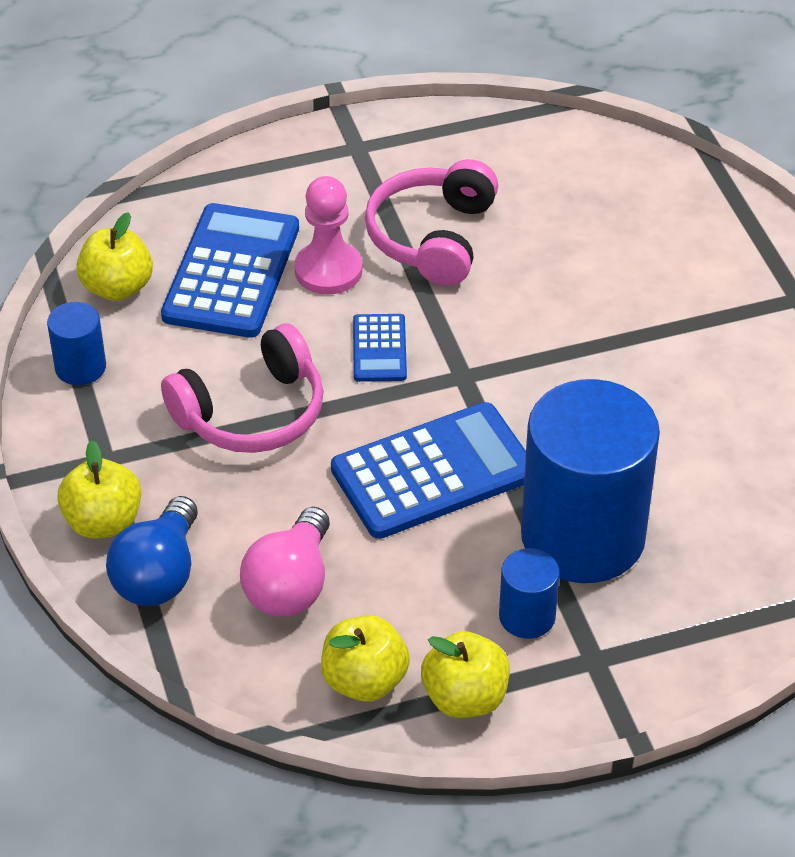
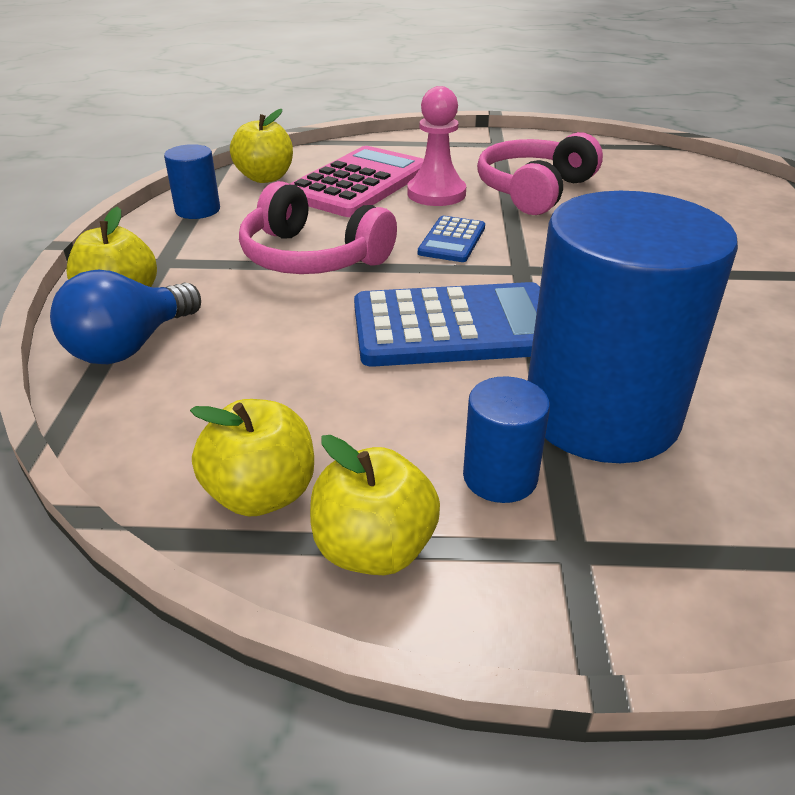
camera: 20 degrees right, 10 degrees down
(231, 272) = (358, 183): blue calculator -> pink calculator
(252, 412) = (312, 257): pink headphones -> pink headphones turned 45 degrees clockwise
(290, 585) = (248, 383): pink light bulb -> none

